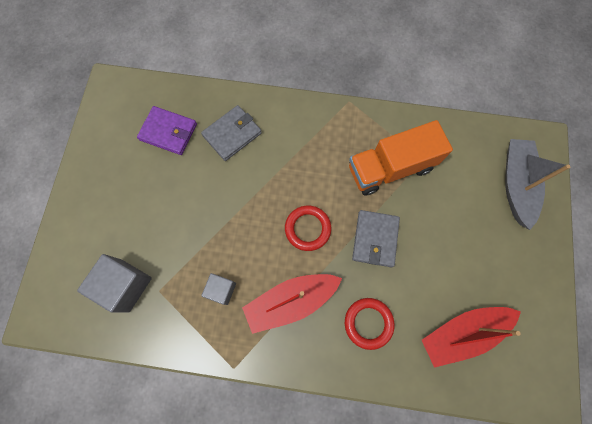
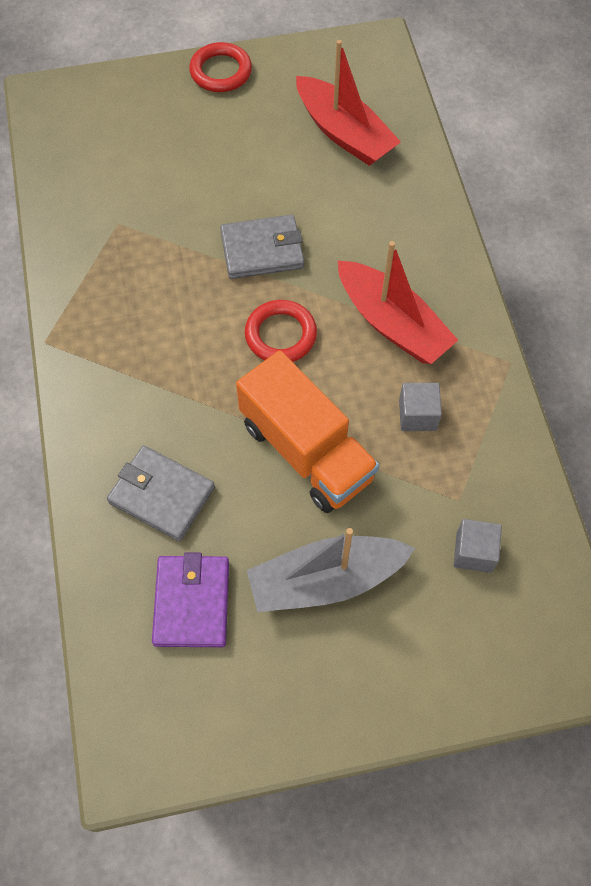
camera: 110 degrees left, 10 degrees down
(125, 285) = (474, 552): grey cube -> grey cube, size x0.59
(368, 323) = (378, 229): red ring -> red ring (221, 71)
(390, 168) = (145, 258): orange truck -> orange truck (306, 451)
(516, 184) = (120, 114): grey boat -> grey boat (325, 580)

